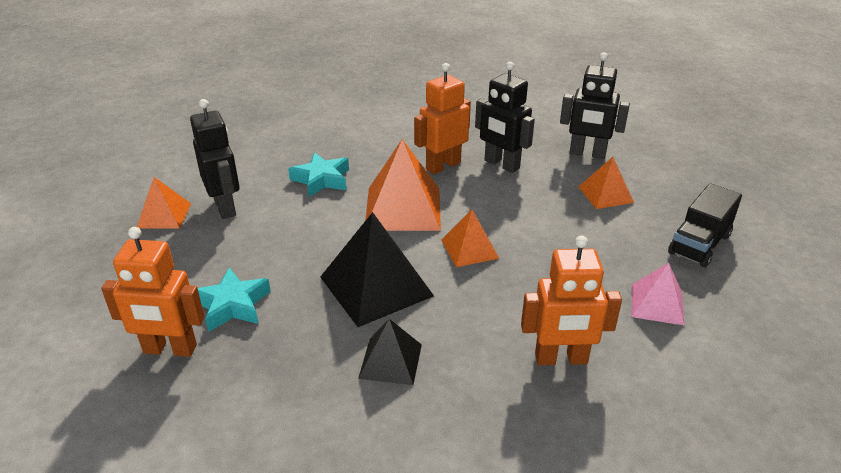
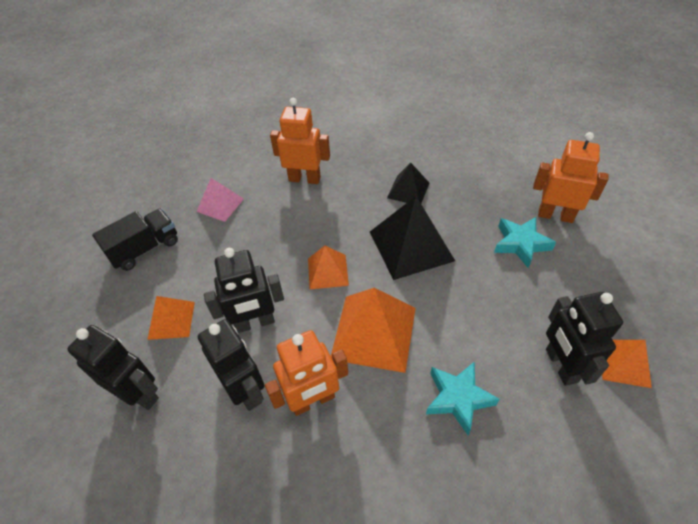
camera: 165 degrees left, 15 degrees up
(522, 201) = (255, 323): none -> black robot

